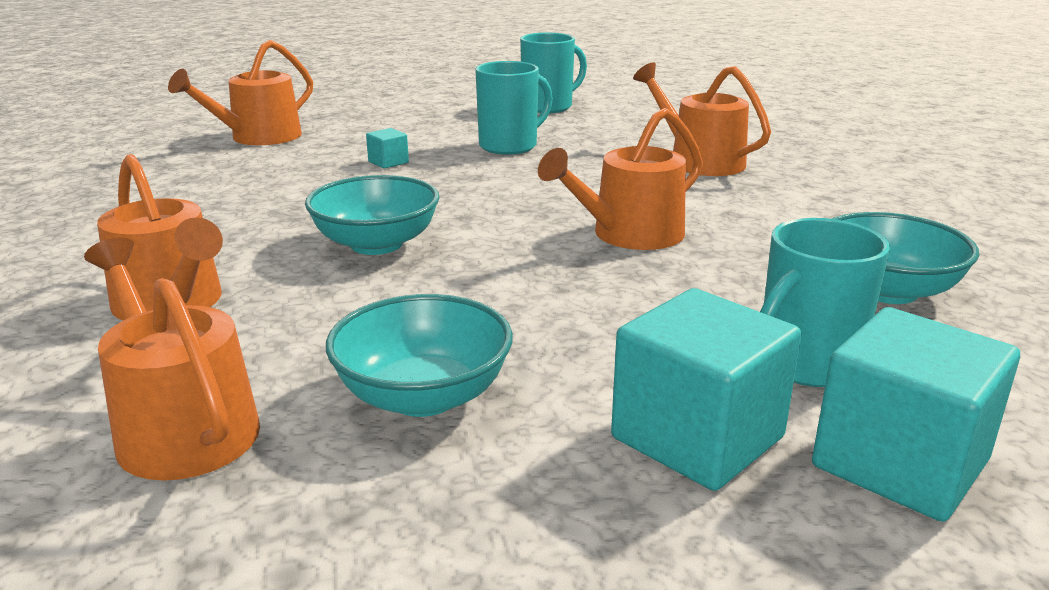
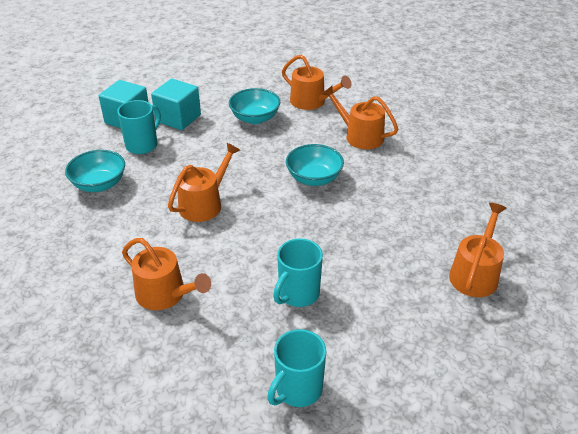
camera: 165 degrees right, 15 degrees up
(388, 162) = (362, 254): turquoise cube -> none

